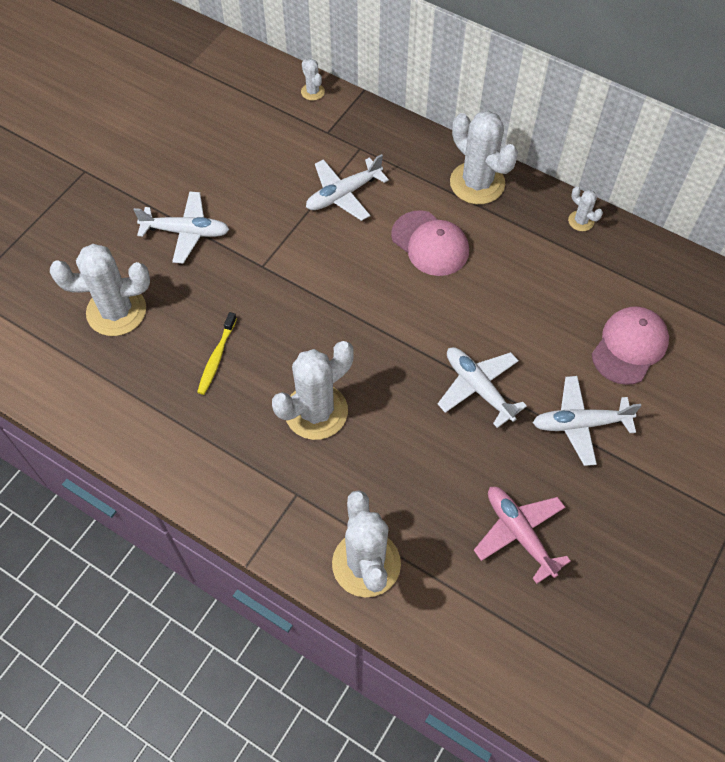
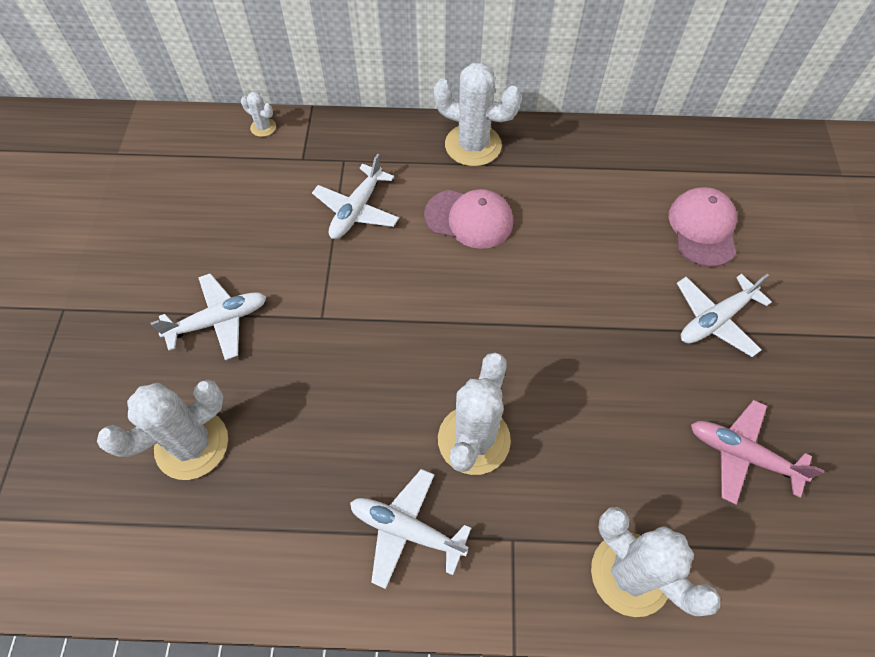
camera: 30 degrees left, 0 degrees up
(217, 358) = (335, 438): yellow toothbrush -> none
(478, 388) = (606, 333): white plane -> white plane (406, 530)
(581, 221) = (584, 139): white cactus -> none

